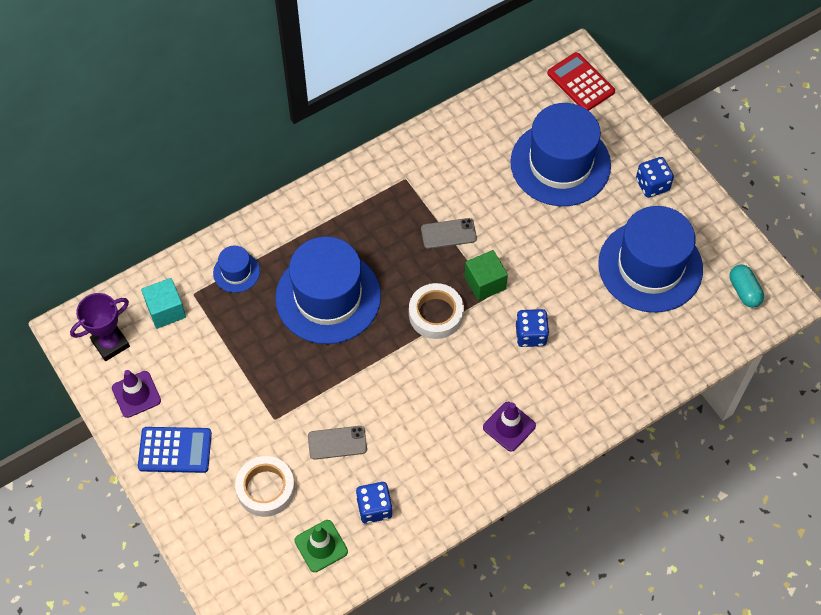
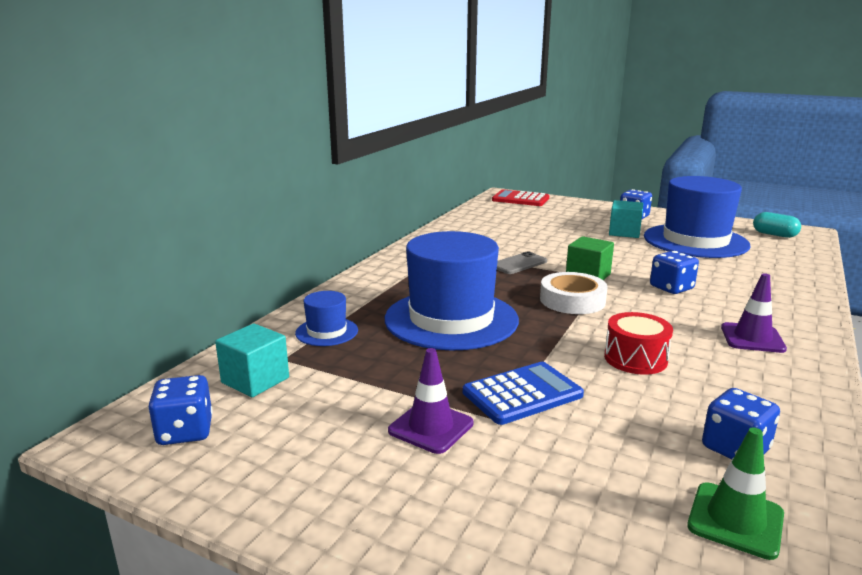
camera: 30 degrees left, 40 degrees down
(110, 343) = (185, 431): purple trophy -> blue dice
(136, 394) = (264, 467): purple traffic cone -> purple traffic cone (431, 427)
(175, 450) = (382, 504): blue calculator -> blue calculator (522, 394)
(265, 489) = (572, 490): white tape -> none
(337, 443) = (604, 410): grey phone -> none
(405, 407) = (635, 359): none -> red drum
(560, 164) = (557, 223): blue hat -> none
(603, 216) = (624, 232): none -> turquoise cube

